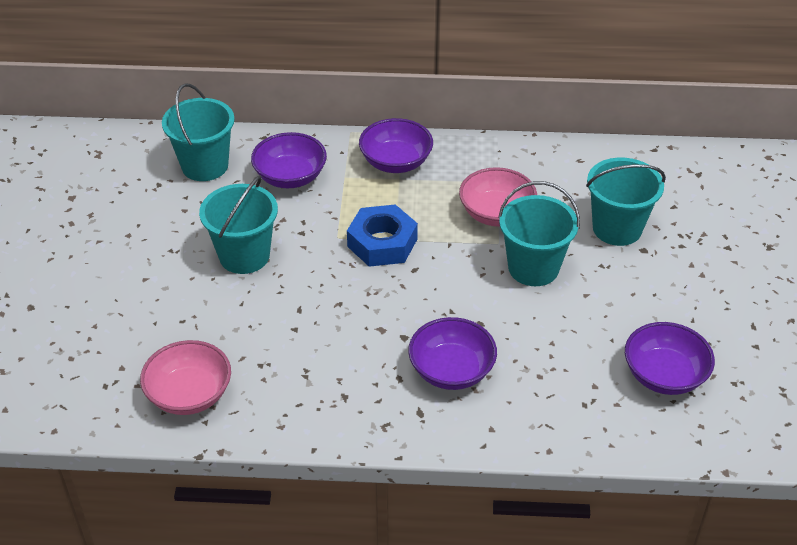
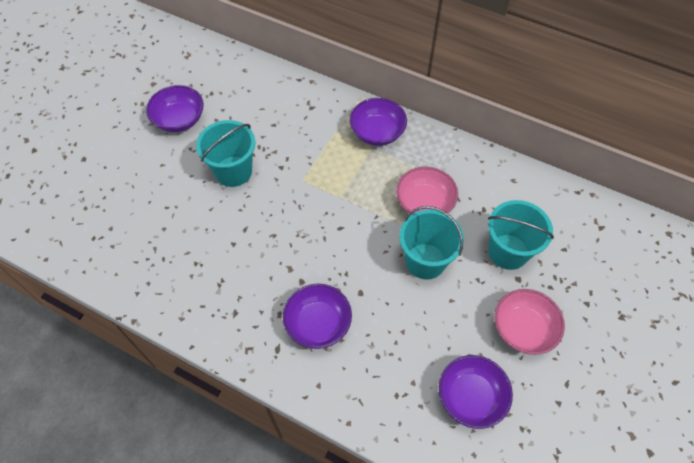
camera: 25 degrees right, 15 degrees up
(189, 394) = (139, 267): pink bowl -> pink bowl (523, 329)
(205, 166) = (248, 89): turquoise bucket -> none
(290, 177) = (298, 118): purple bowl -> purple bowl (179, 120)
(382, 243) = (330, 197): blue nut -> none

